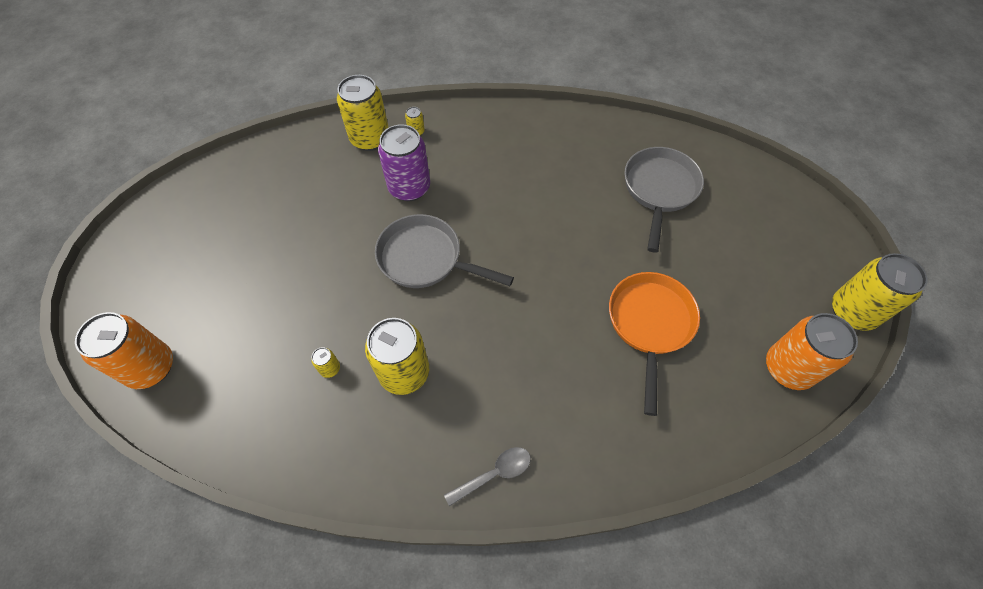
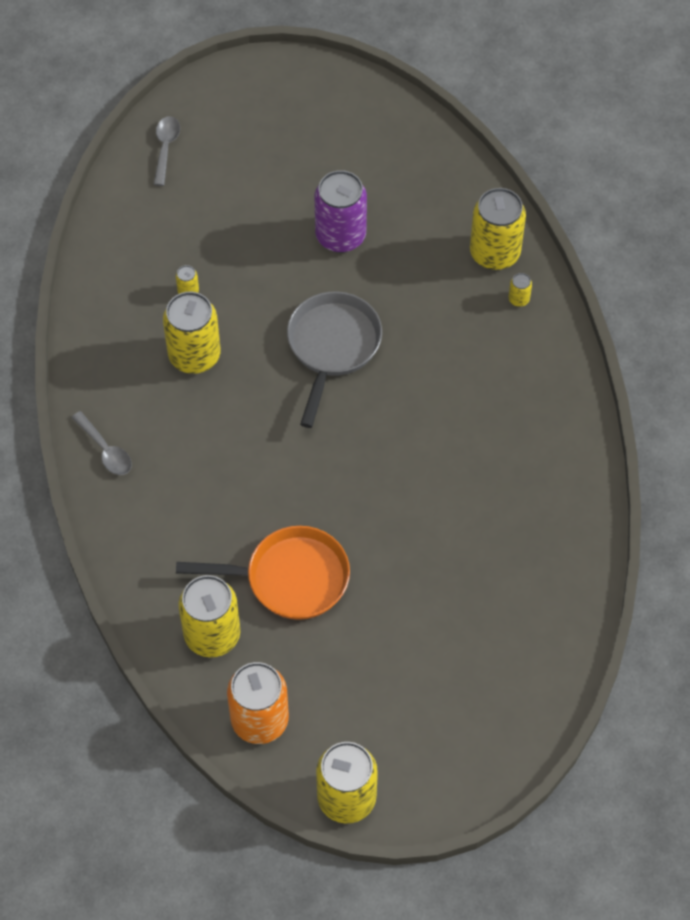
camera: 80 degrees right, 0 degrees up
(151, 367) = (166, 148): orange can -> grey spoon
(409, 188) = (428, 310): purple can -> purple can (340, 236)
(659, 190) = (488, 582): grey pan -> none
(705, 397) = (212, 635): none -> yellow can

